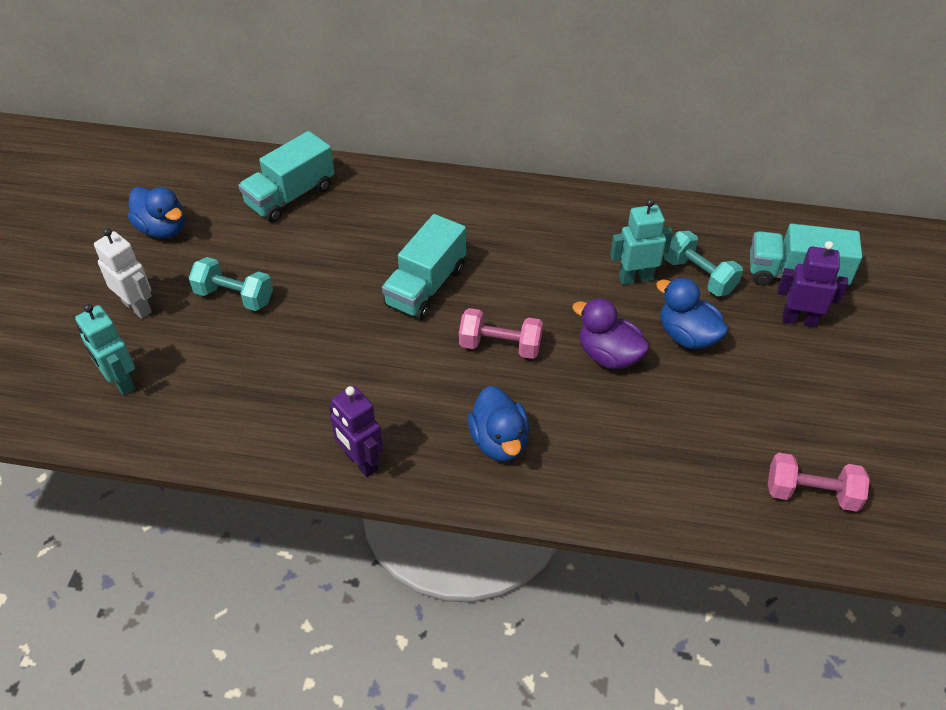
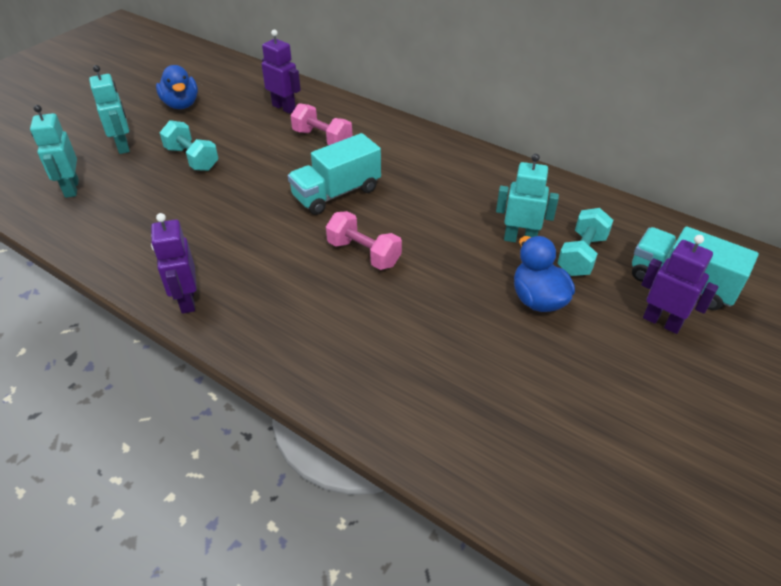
camera: 25 degrees right, 5 degrees down
(137, 307) = (123, 146): white robot -> turquoise robot
(290, 196) = (284, 107): turquoise truck -> purple robot
(499, 441) = (308, 325): blue duck -> none
(608, 355) = (453, 291): purple duck -> none
(699, 276) = (581, 255): turquoise dumbbell -> turquoise dumbbell turned 45 degrees clockwise
(811, 493) = (577, 485): pink dumbbell -> pink dumbbell (322, 139)

